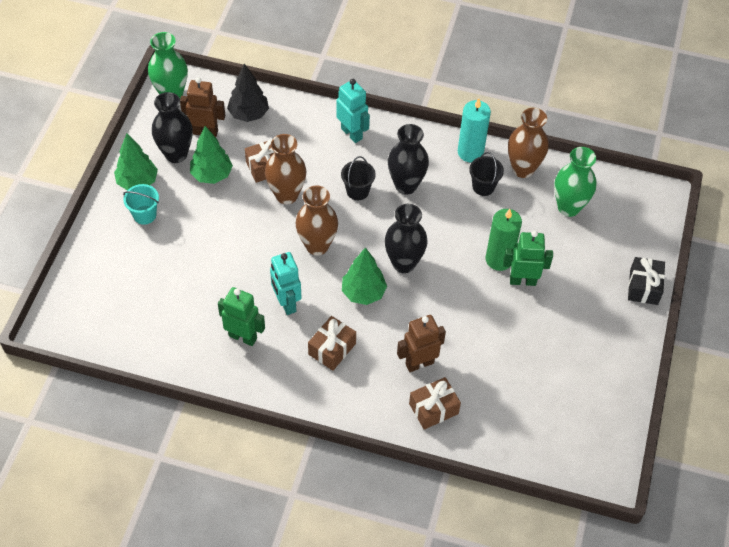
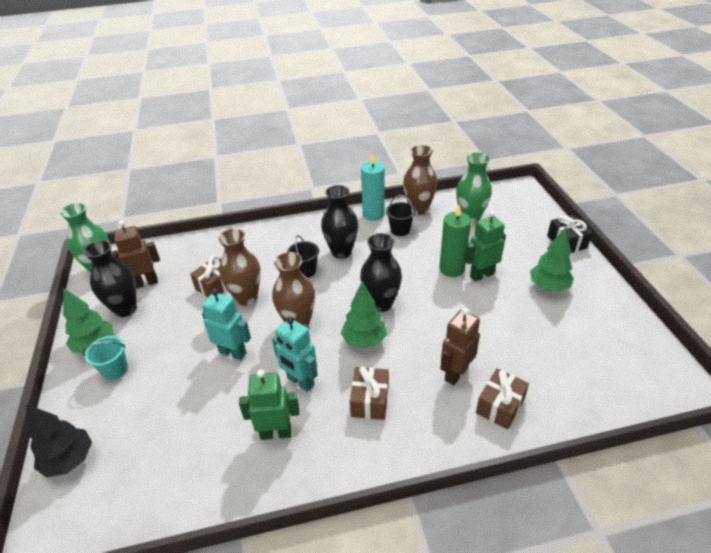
camera: 25 degrees left, 15 degrees down
(212, 175) = (168, 311): green tree -> green tree (548, 287)
(249, 114) = (179, 257): black tree -> black tree (70, 460)
(352, 133) = (274, 237): turquoise robot -> turquoise robot (233, 352)

